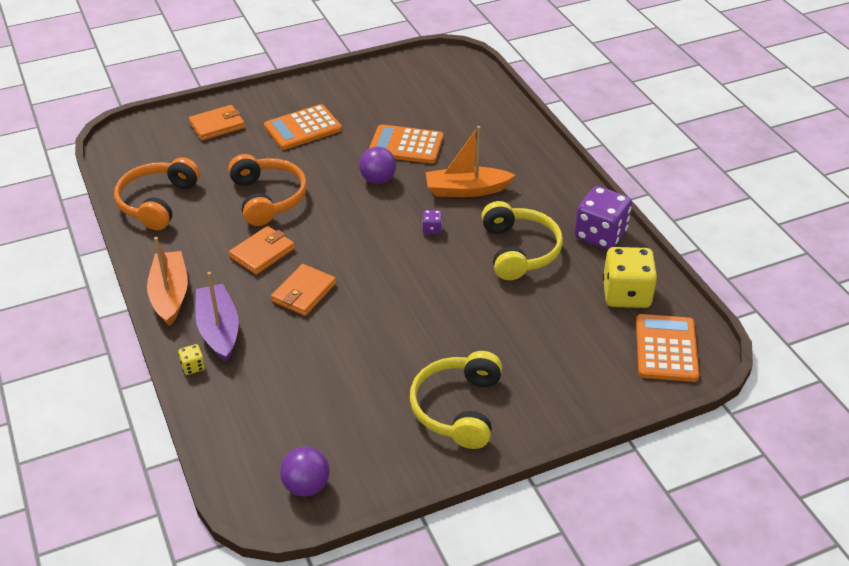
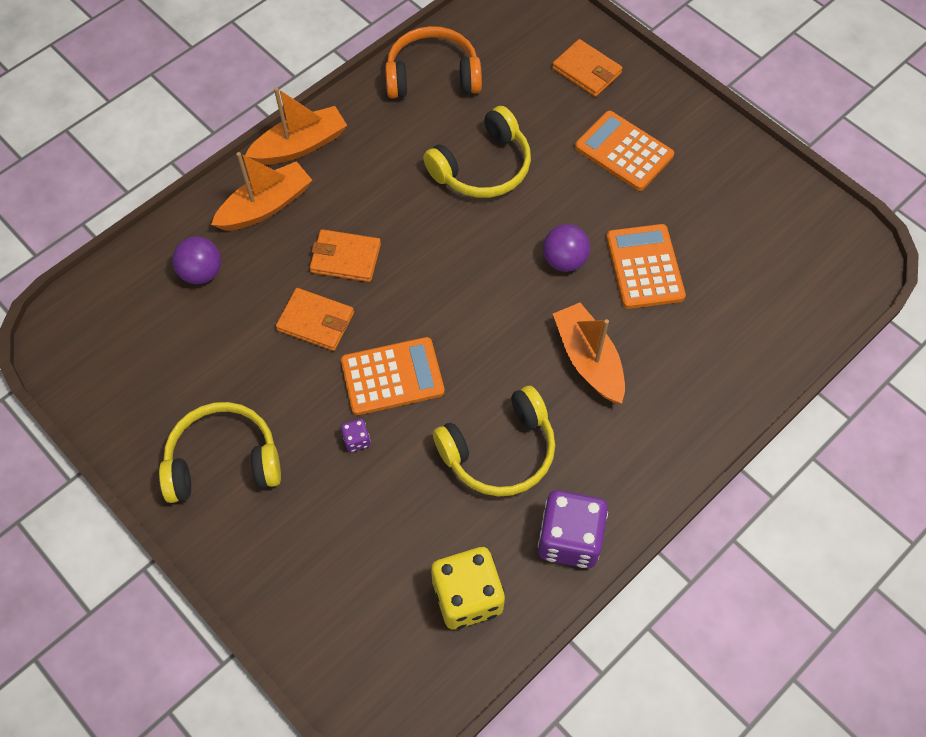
camera: 70 degrees right, 20 degrees up
(193, 367) = (210, 206): yellow dice -> none
(219, 330) = (266, 206): purple boat -> orange boat
(262, 253) = (392, 197): orange wallet -> orange wallet (315, 321)
(268, 198) = (483, 167): orange headphones -> yellow headphones
(306, 486) = (87, 358): purple ball -> purple ball (202, 272)
(432, 229) = (499, 345): purple dice -> purple dice (356, 440)
(666, 348) = (387, 665): orange calculator -> orange calculator (392, 377)

